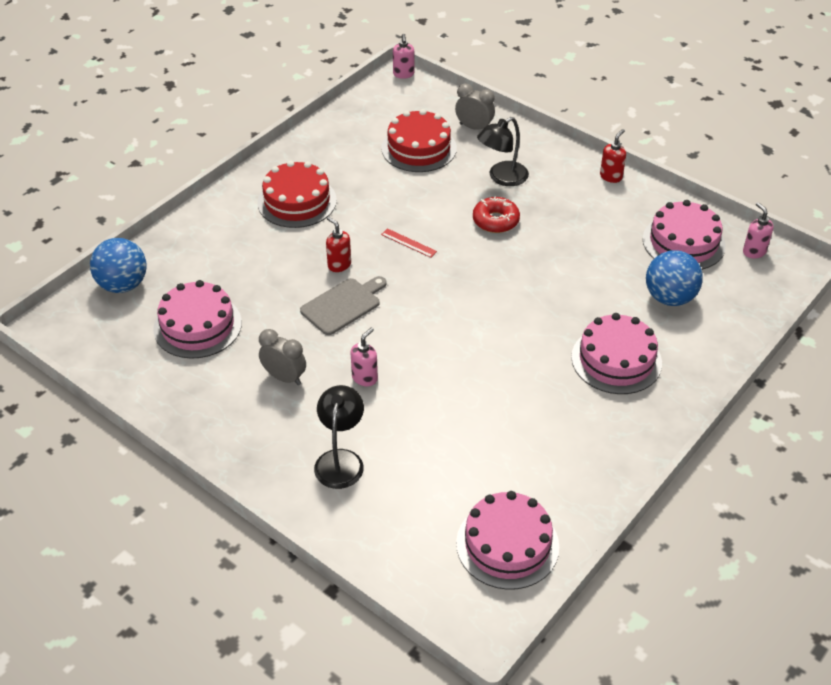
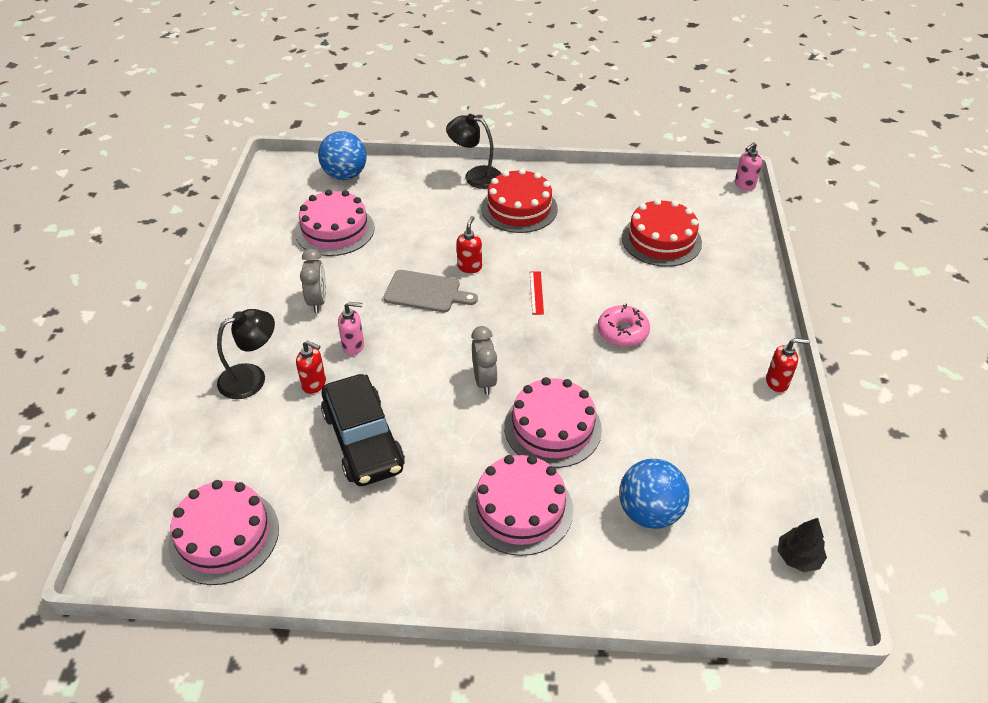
camera: 55 degrees right, 0 degrees up
(387, 421) = (314, 384): none -> red soap dispenser
(474, 127) = (730, 258): grey clock -> grey clock (484, 381)
(477, 417) = (363, 440): none -> black car
(495, 221) = (622, 332): red donut -> pink donut
(502, 178) = (684, 308): black lamp -> black lamp (475, 176)
(683, 242) = (745, 486): pink cake -> pink cake (552, 428)
(754, 252) = (798, 557): pink soap dispenser -> black tree

